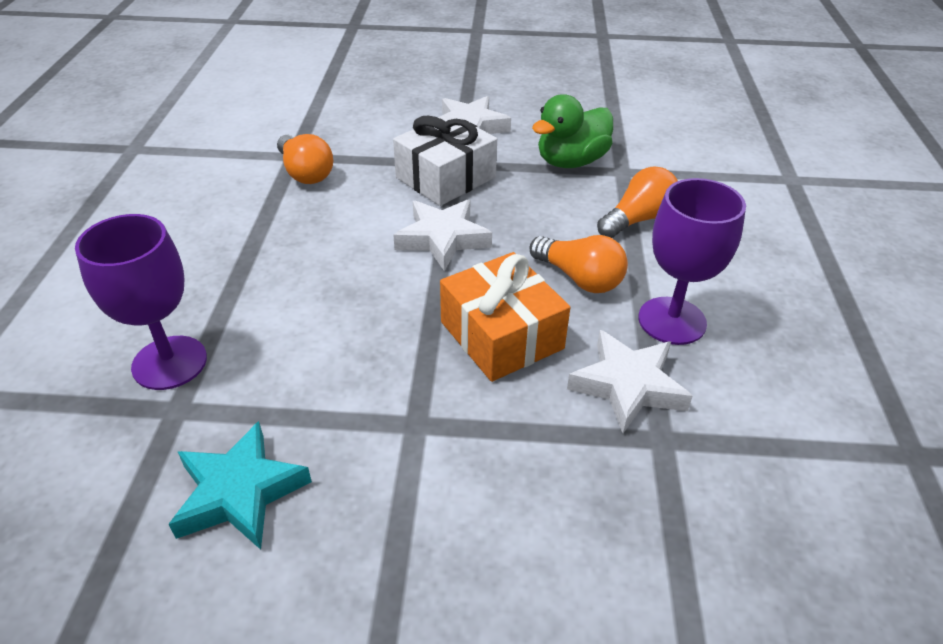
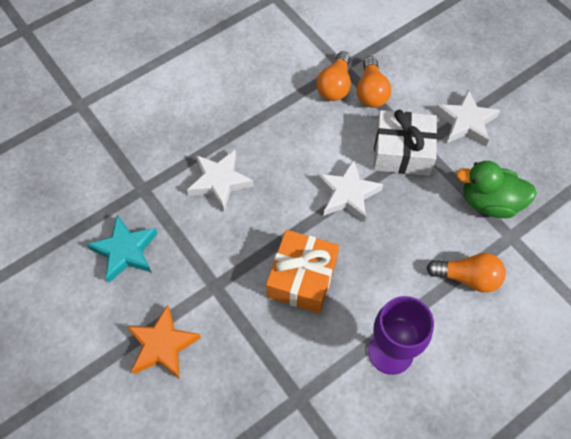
camera: 50 degrees right, 20 degrees up
(169, 363) = (162, 161): purple goblet -> none
(439, 545) = (162, 345): none -> orange star
(579, 278) = (381, 283): orange light bulb -> orange light bulb (371, 92)
(628, 385) = (320, 360): white star -> white star (220, 182)

